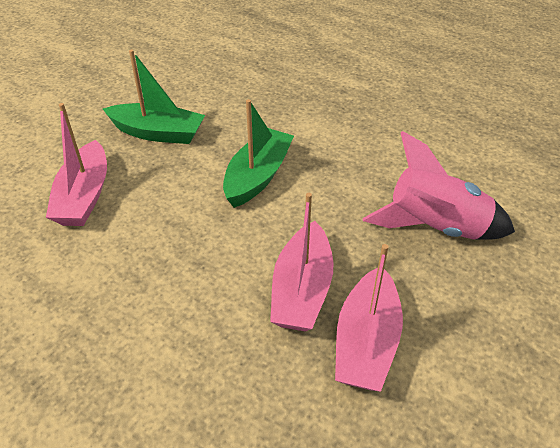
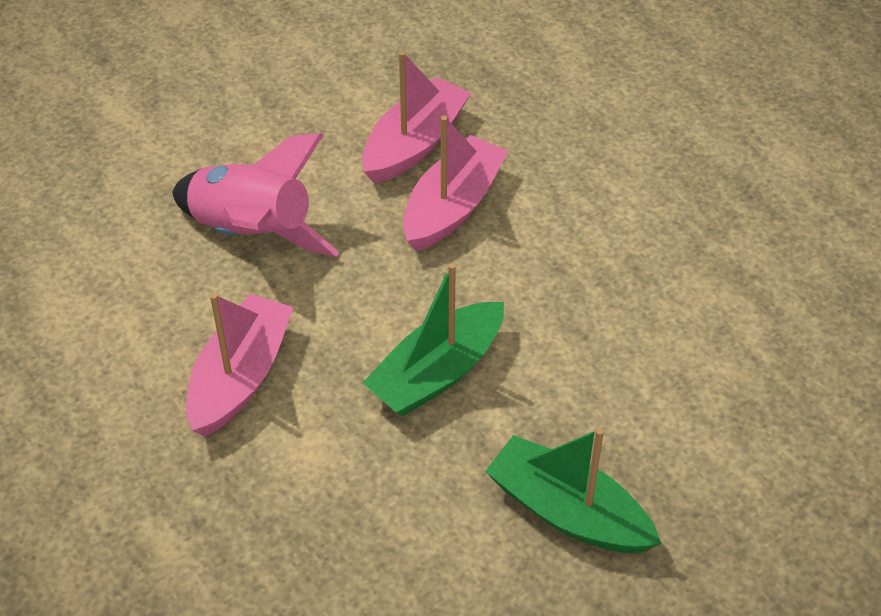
camera: 160 degrees left, 5 degrees up
(84, 196) = (698, 410): pink boat -> pink boat (240, 377)

